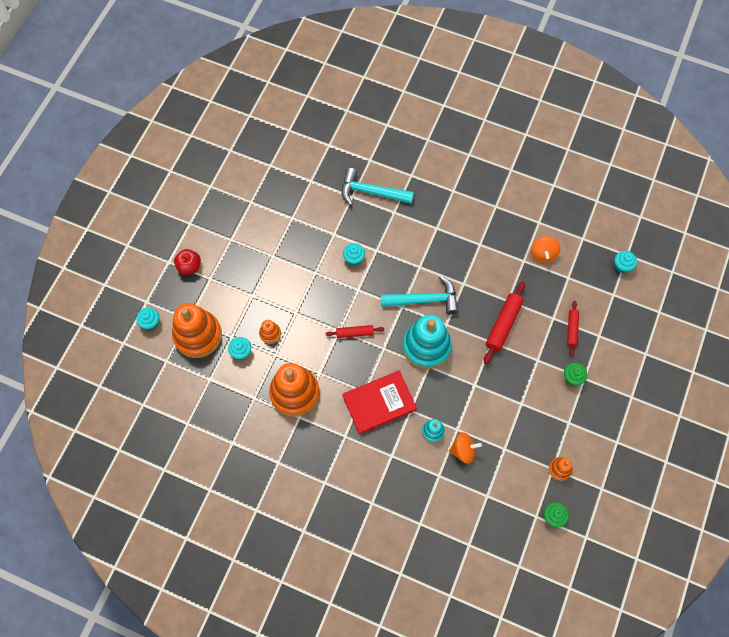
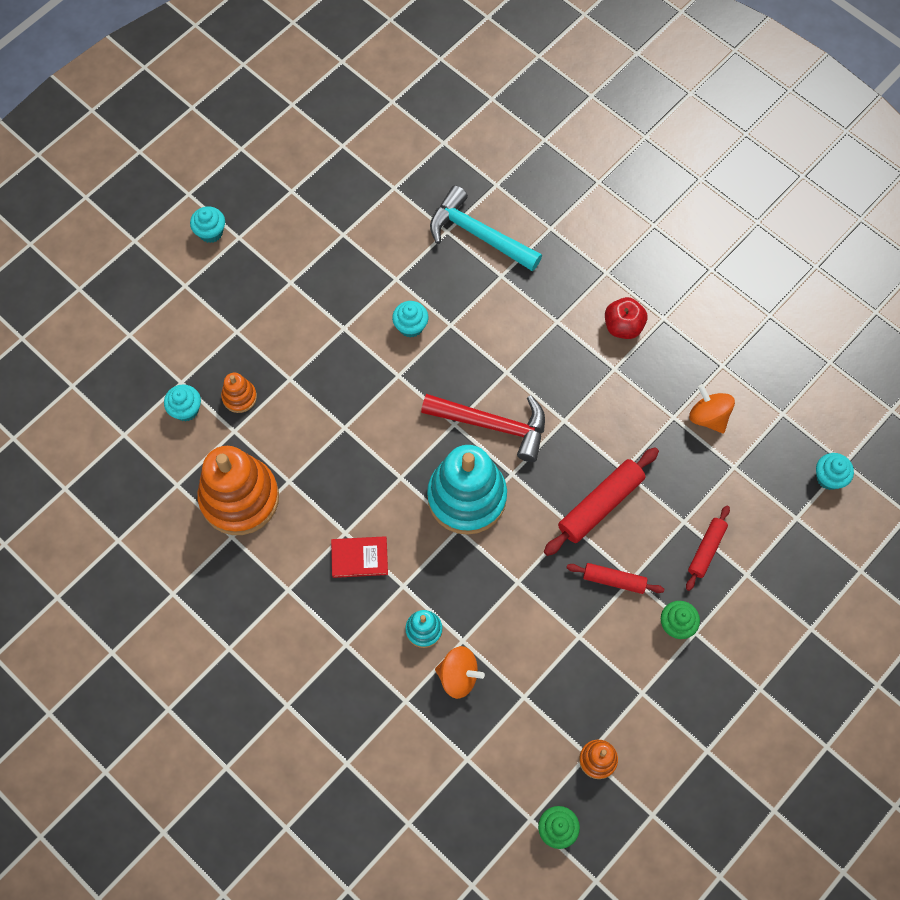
camera: 20 degrees right, 0 degrees up
(150, 322) = (73, 321): turquoise cupcake -> turquoise cupcake (211, 232)
(189, 266) = (162, 258): red apple -> red apple (623, 326)
(198, 335) = (133, 364): orange stacking toy -> none
(355, 333) = (366, 439): red rolling pin -> red rolling pin (614, 580)
(379, 403) = (359, 558): red book -> red book, size x0.55
(424, 300) = (493, 425): turquoise hammer -> red hammer
(543, 254) = (708, 417): orange spinning top -> orange spinning top turned 120 degrees clockwise

